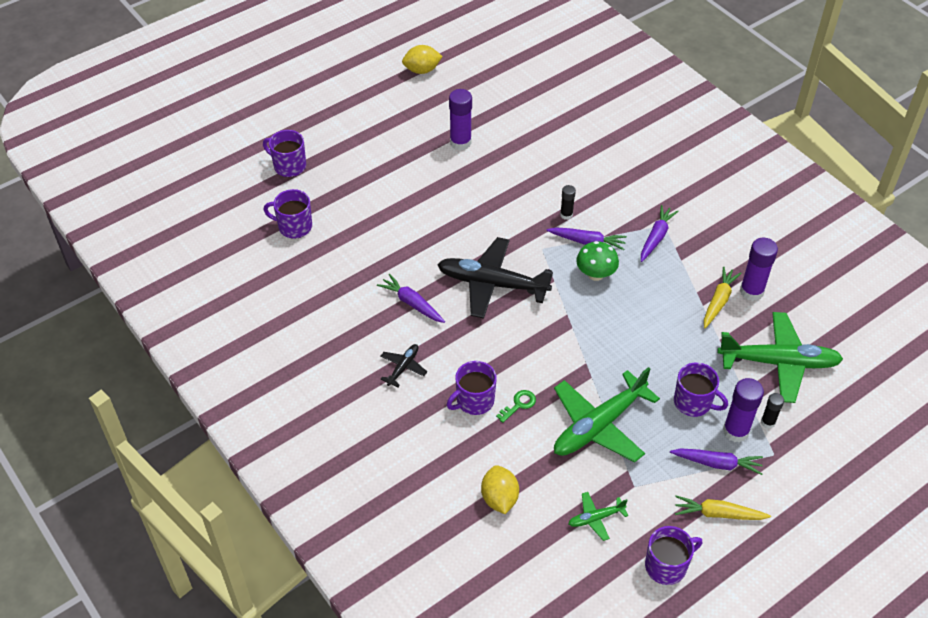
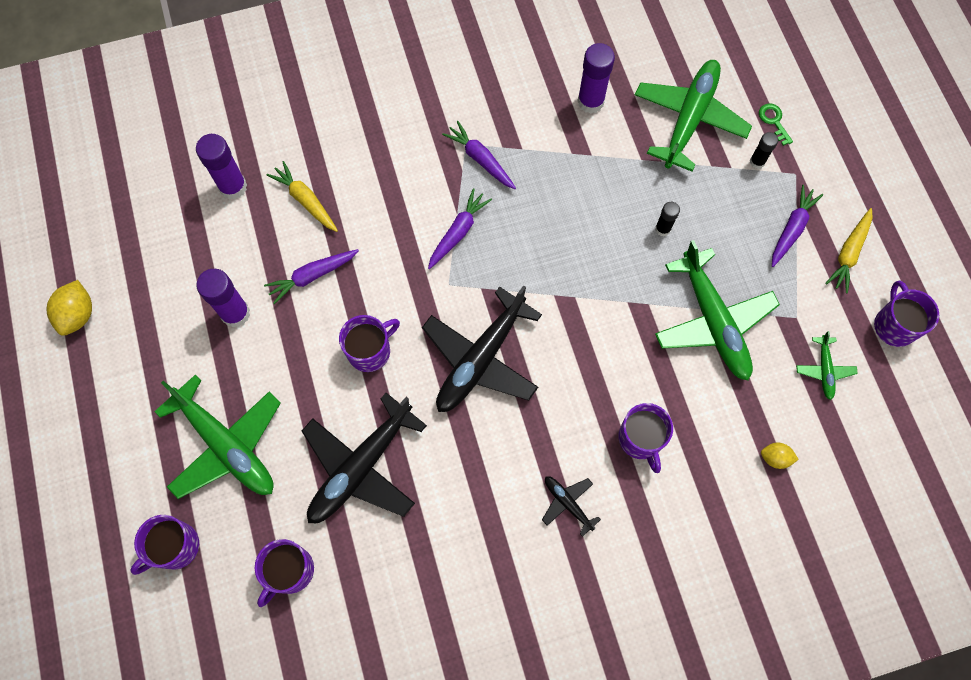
camera: 70 degrees left, 20 degrees up
(366, 168) = (226, 444): none -> green plane
(381, 241) = (361, 466): none -> black plane
(412, 303) = (475, 462): purple carrot -> purple carrot (312, 276)
(499, 498) = (775, 458): yellow lemon -> yellow lemon, size x0.61
(519, 404) = (660, 393): green key -> green key (773, 121)
(566, 215) = (408, 238): black glue stick -> black glue stick (662, 229)
(595, 274) = (509, 243): green mushroom -> none
(693, 402) = (712, 218): purple mug -> purple mug (370, 351)
(718, 301) = (591, 137): yellow carrot -> yellow carrot (305, 200)
(736, 431) = (759, 195): purple glue stick -> purple glue stick (233, 187)

